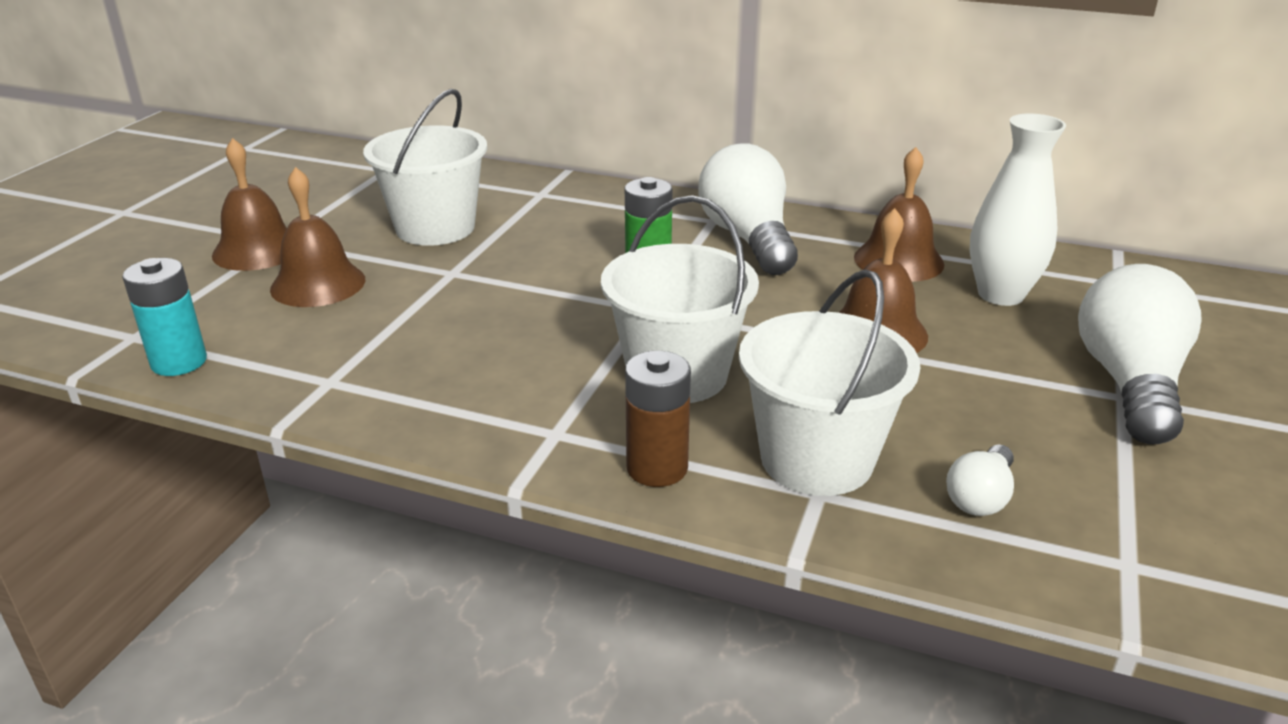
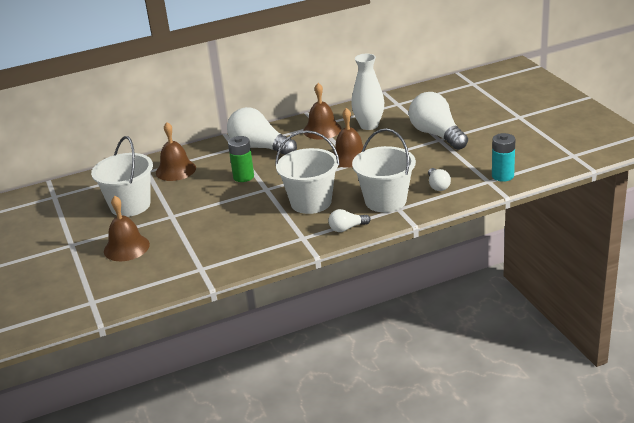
camera: 40 degrees left, 0 degrees up
(179, 362) = (131, 296): turquoise battery -> turquoise battery (502, 176)
(257, 250) = (71, 252): brown bell -> brown bell (175, 170)
(657, 468) = (347, 228): brown battery -> white light bulb

